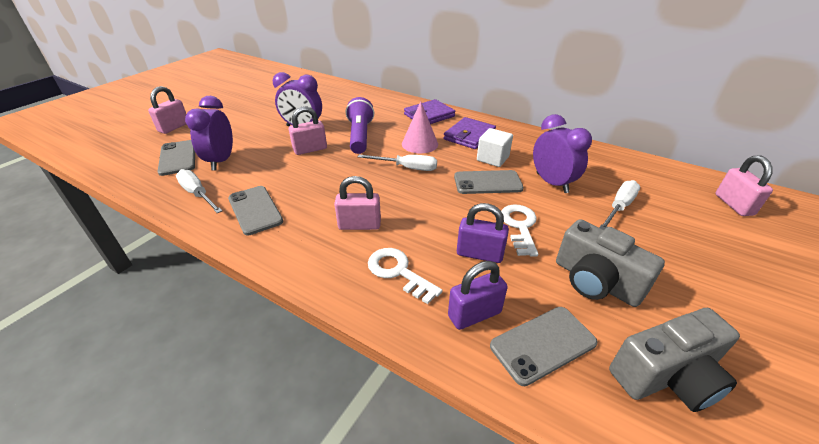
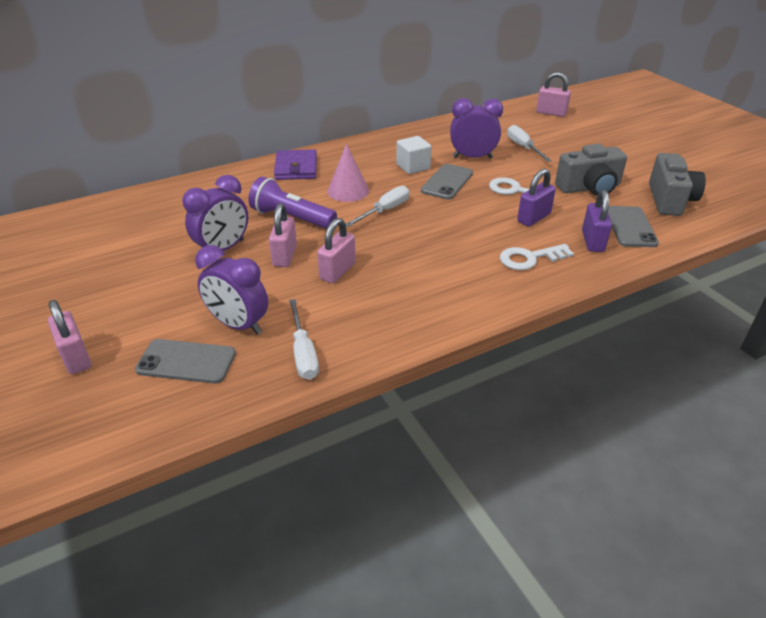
camera: 60 degrees left, 0 degrees up
(198, 194) = (303, 353): white screwdriver -> white screwdriver turned 90 degrees counterclockwise
(255, 210) = (376, 316): grey phone -> none
(359, 225) = (454, 260): pink padlock -> pink padlock (337, 271)
(469, 136) = (362, 163): purple wallet -> none

